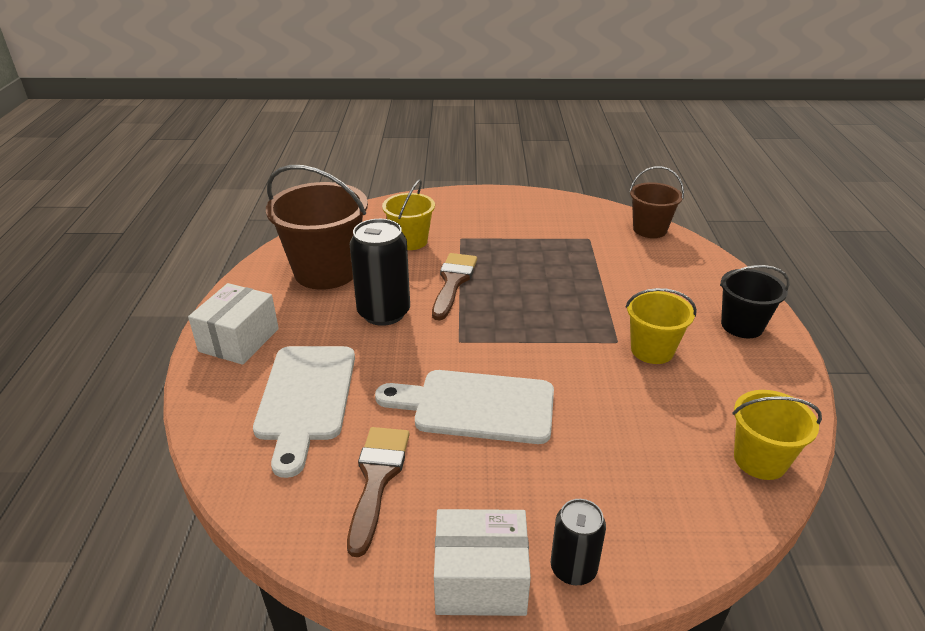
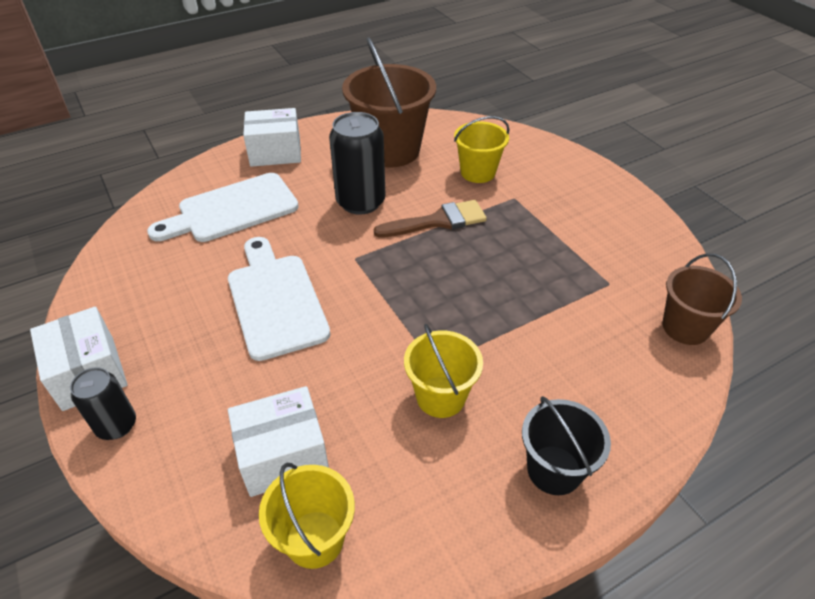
camera: 60 degrees right, 10 degrees up
(377, 479) = (167, 279): brown brush -> none
(669, 454) = (283, 455): none -> white box

